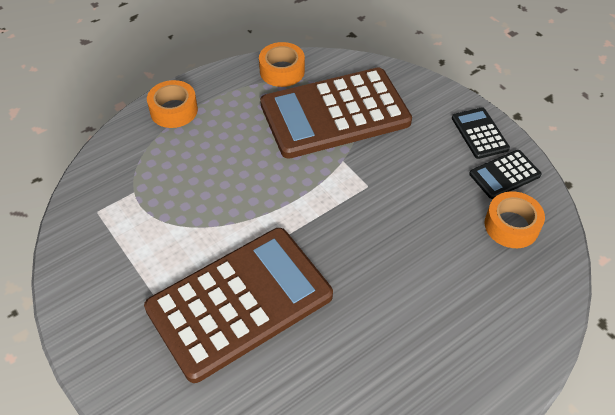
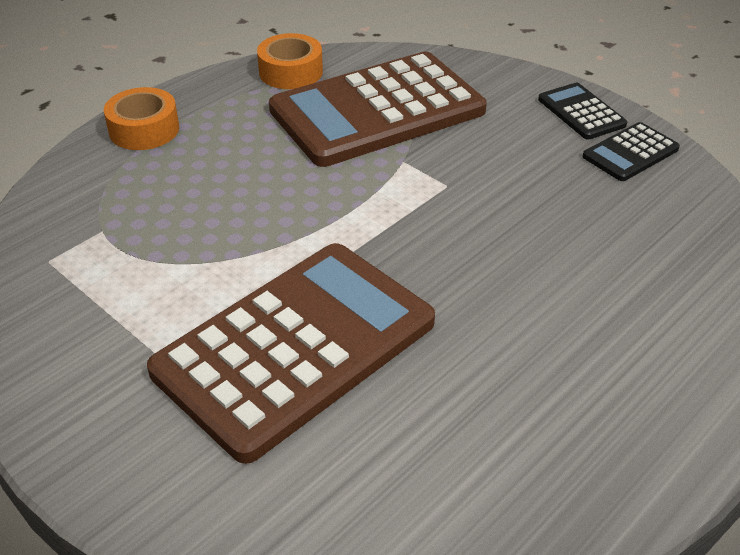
camera: 10 degrees left, 10 degrees down
(511, 225) = (660, 208): orange tape -> none

